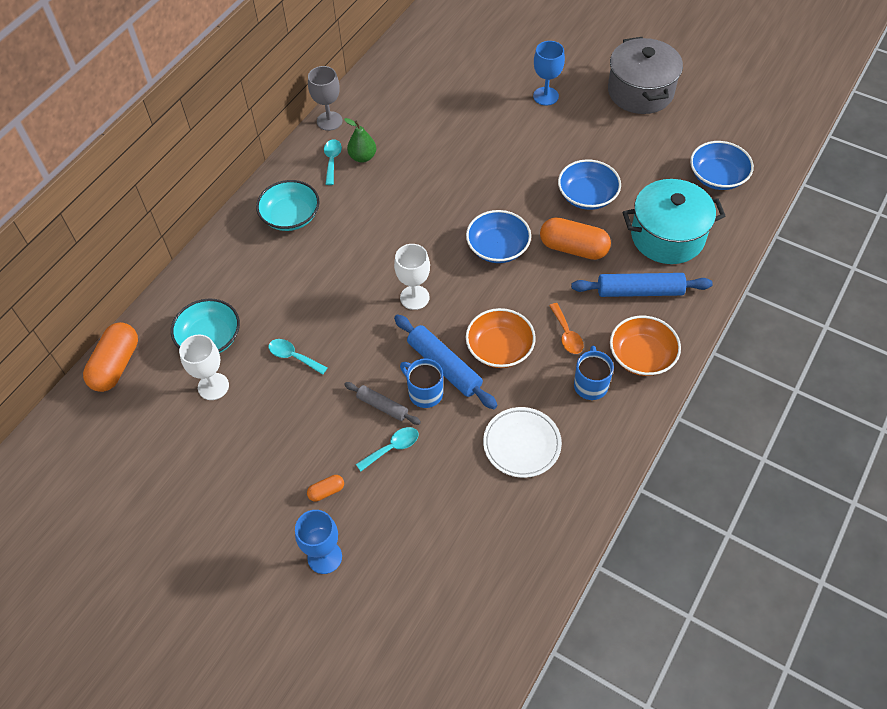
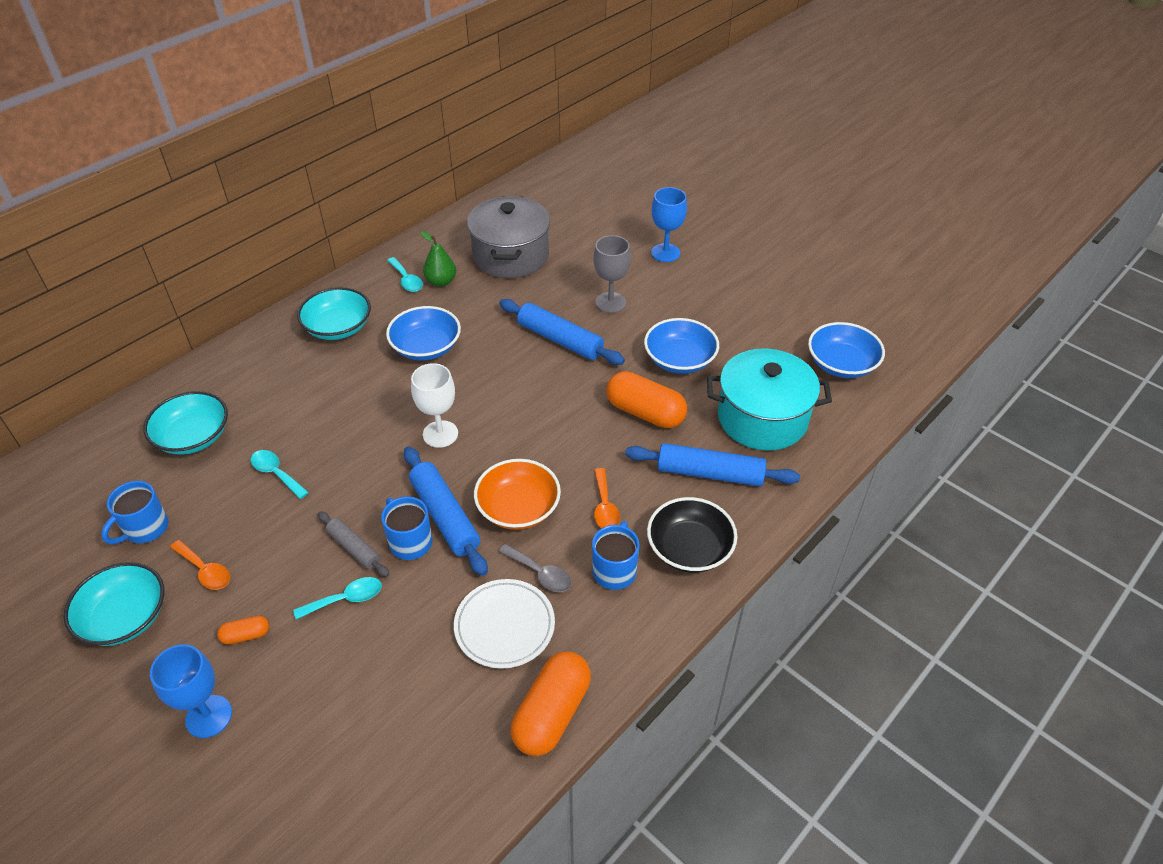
camera: 10 degrees right, 10 degrees down
(116, 365) = (79, 447): orange capsule -> orange capsule (552, 713)
(206, 423) = (145, 529): none -> blue mug
(213, 386) = (172, 489): white goblet -> none
(224, 497) = (125, 617): none -> turquoise bowl
(271, 447) = (205, 570): none -> orange spoon
(329, 121) = (420, 242): grey goblet -> grey goblet (610, 302)
(332, 160) = (406, 280): turquoise spoon -> turquoise spoon turned 135 degrees clockwise
(483, 195) = (560, 340): none -> blue rolling pin
(498, 247) = (556, 397): blue bowl -> blue bowl (426, 347)
(535, 398) = (540, 573): none -> grey spoon
(640, 92) = (775, 264): grey pot -> grey pot (510, 256)
(641, 356) = (689, 549): orange bowl -> black bowl

